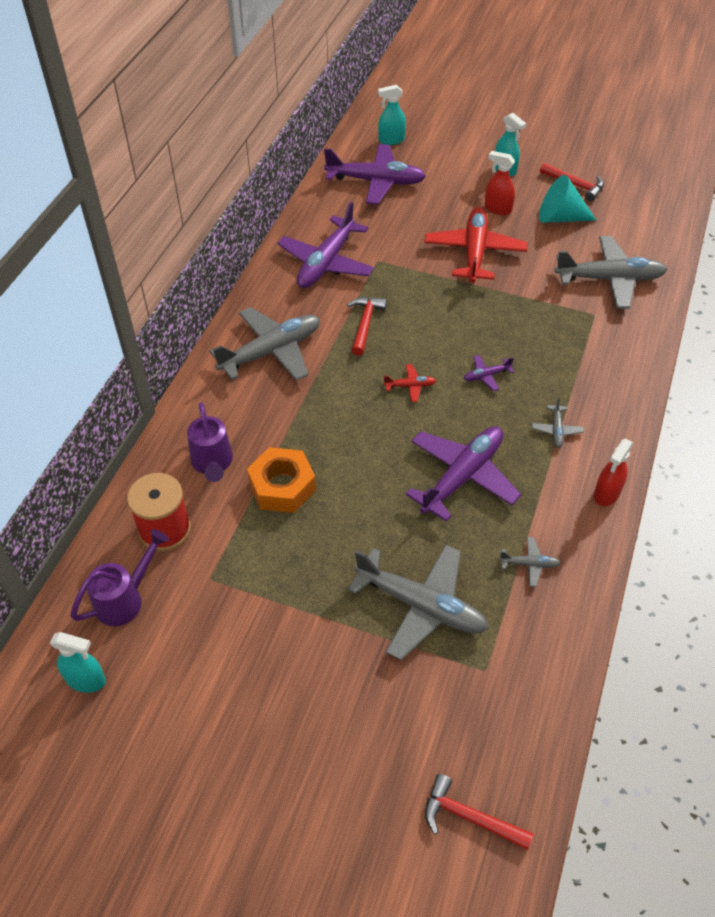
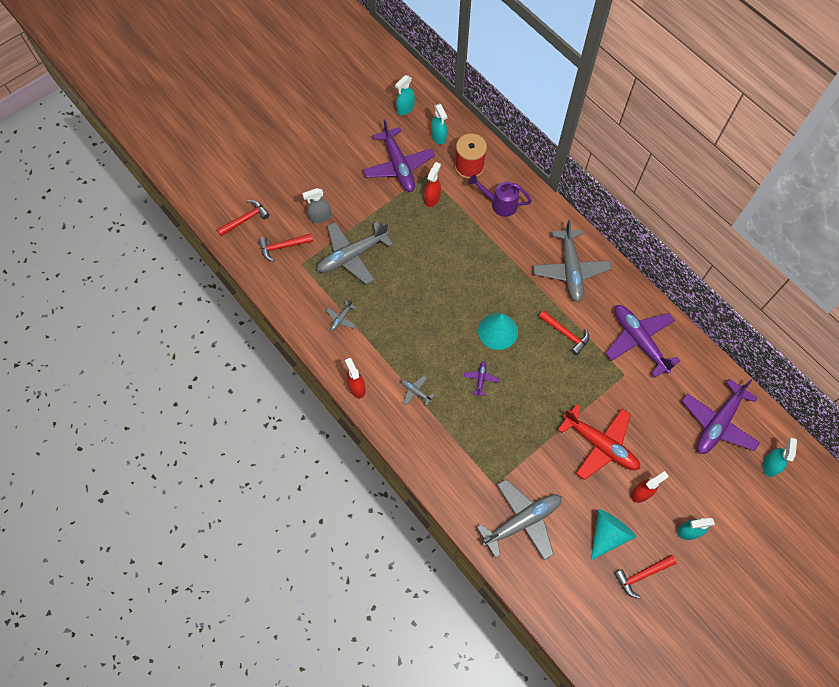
camera: 120 degrees right, 15 degrees up
(126, 598) = (438, 137): purple watering can -> turquoise spray bottle
(252, 550) = (432, 198): none -> red spray bottle
(282, 486) = (464, 229): orange nut -> none
(385, 693) = (320, 217): none -> grey spray bottle
(410, 386) = (498, 331): red plane -> turquoise cone
(462, 476) = (415, 320): purple plane -> purple plane (398, 166)
(477, 718) = (283, 247): none -> red hammer
(610, 279) = (522, 521): grey plane -> grey plane turned 150 degrees counterclockwise

